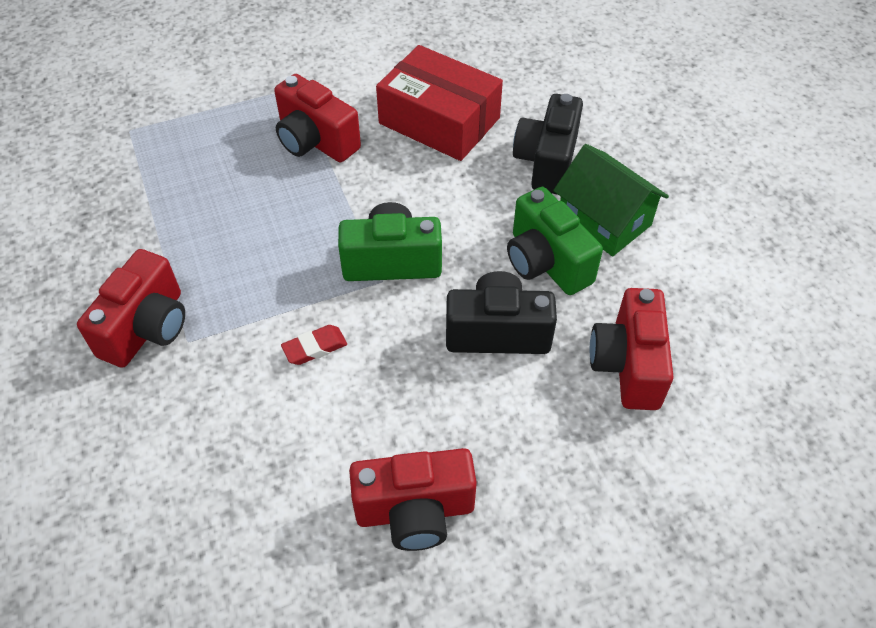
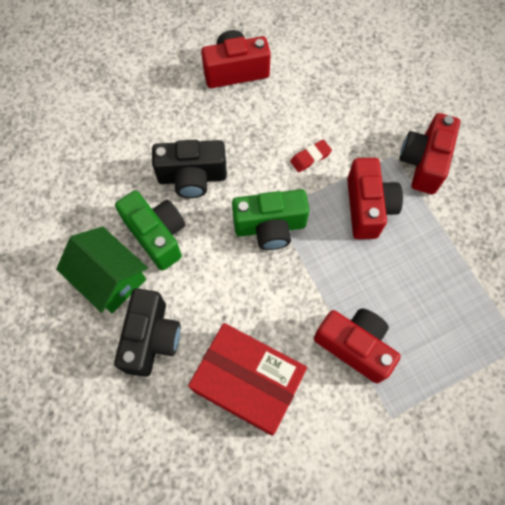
camera: 175 degrees right, 15 degrees up
(627, 365) = (109, 161): red camera -> red camera (368, 207)

